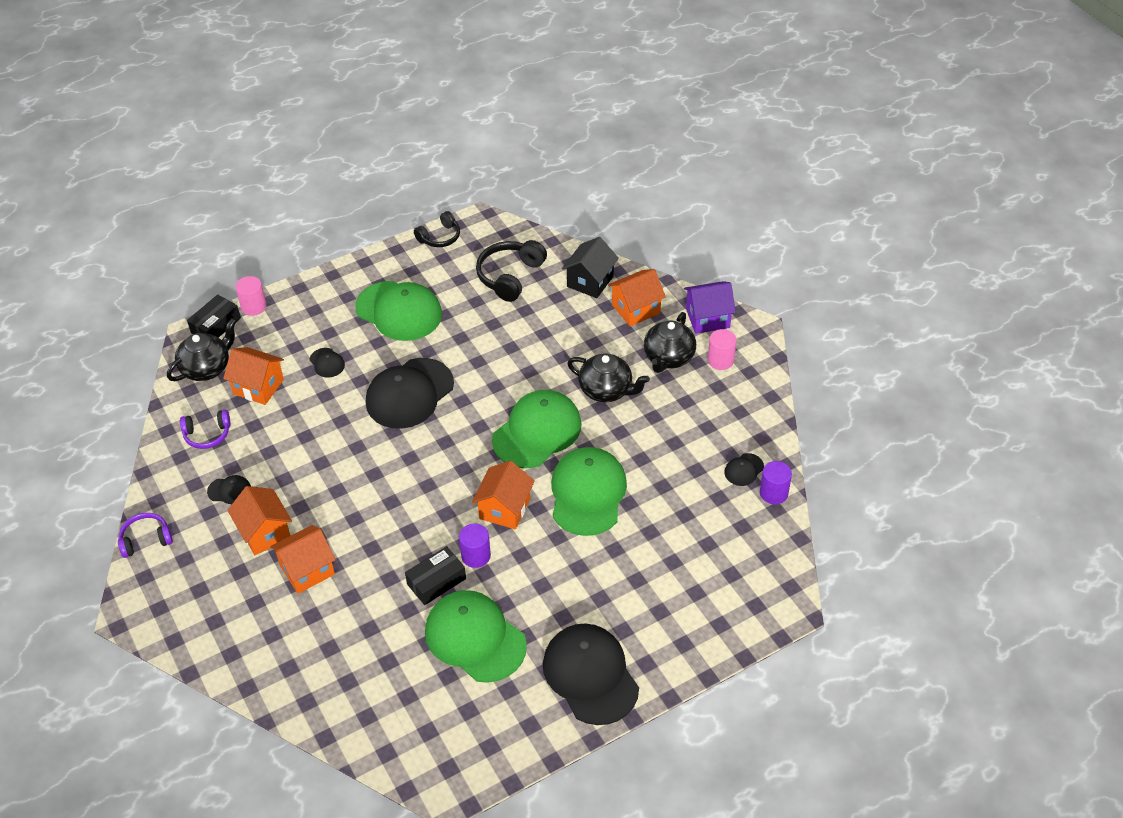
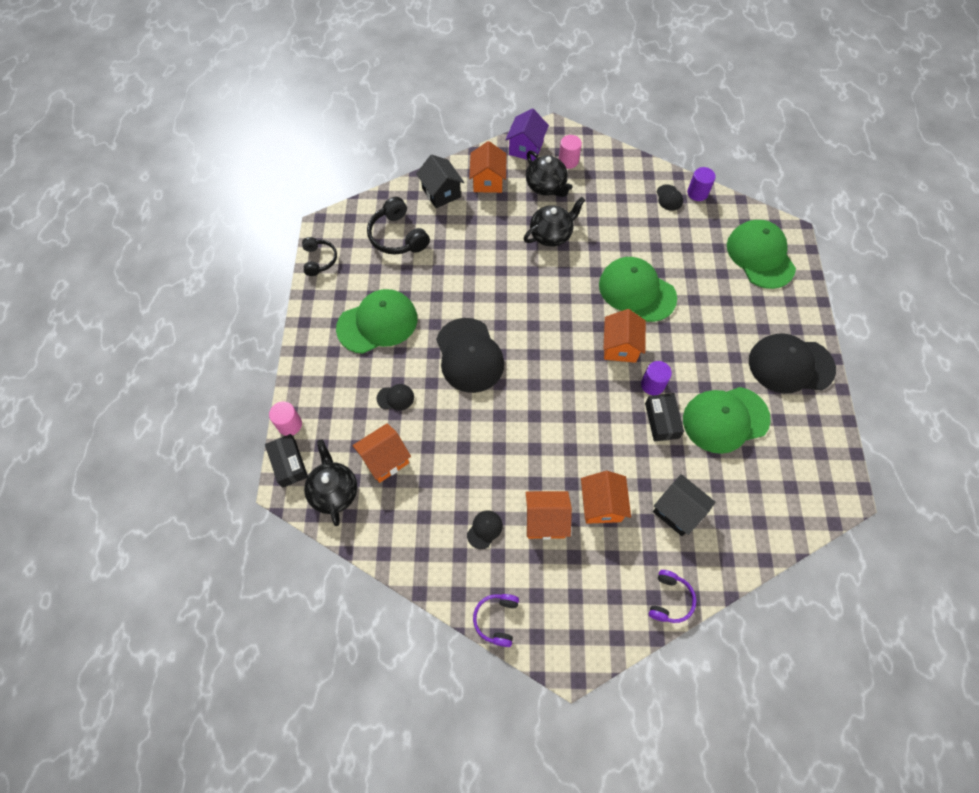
camera: 60 degrees left, 15 degrees up
(207, 434) = (411, 522): purple headphones -> purple headphones (669, 599)
(337, 637) = (677, 511): none -> black house
(504, 508) = (620, 346): orange house -> orange house turned 45 degrees clockwise
(537, 432) = (562, 293): green cap -> green cap (760, 256)

